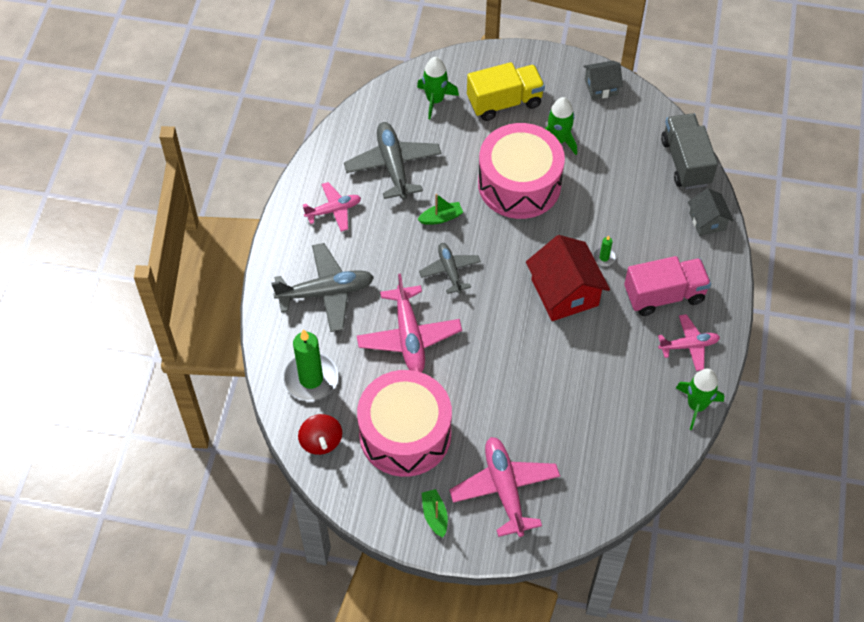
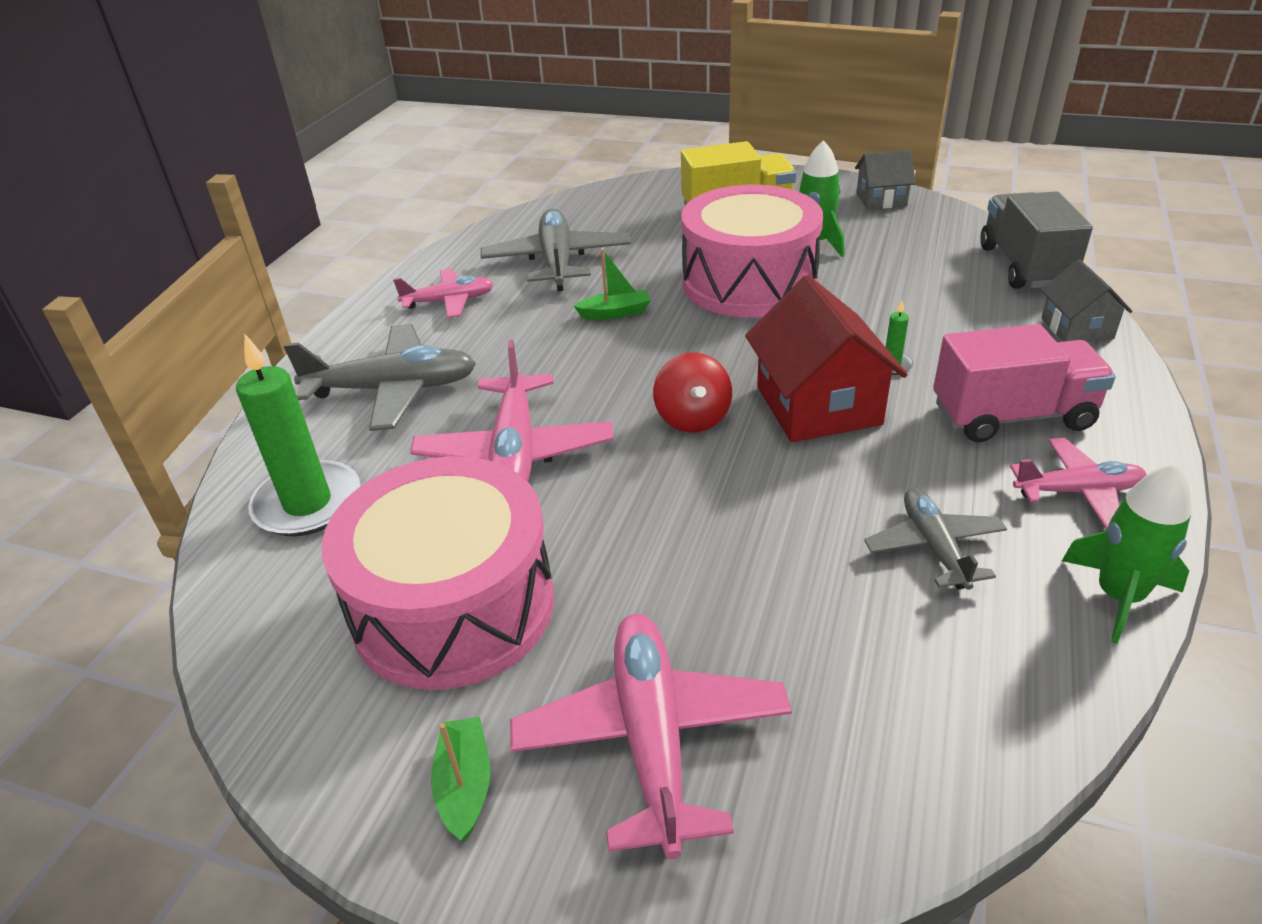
camera: 10 degrees right, 20 degrees down
(321, 441) = (274, 607): red spinning top -> red spinning top (692, 418)
(435, 100) = (637, 207): green rocket -> none
(450, 271) = (614, 371): grey plane -> grey plane (934, 547)

